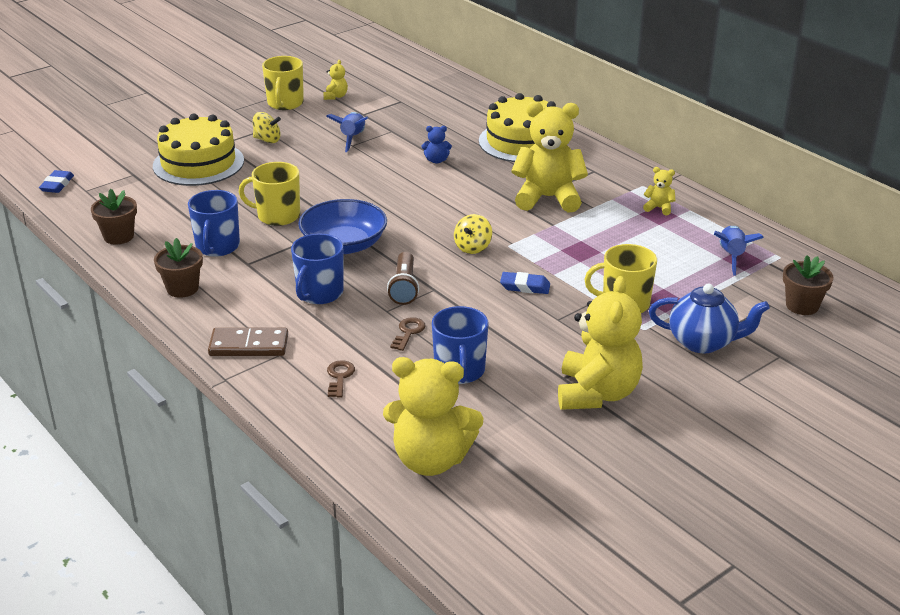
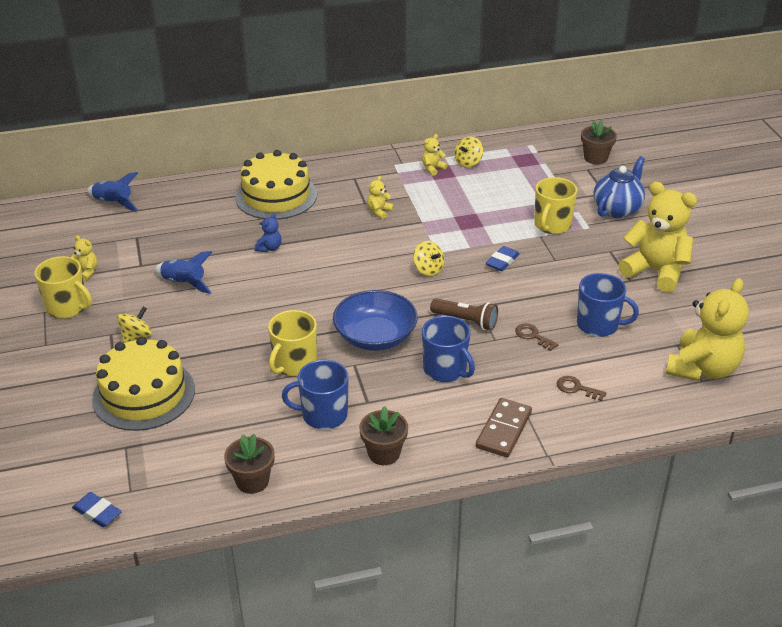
camera: 65 degrees left, 5 degrees up
(217, 247) = (323, 415): blue mug -> blue mug turned 150 degrees clockwise
(548, 198) = (379, 212): yellow teddy bear -> yellow teddy bear, size x0.42
(694, 225) = (468, 162): none -> yellow spinning top
(731, 256) = (519, 162): blue rocket -> blue rocket (113, 203)

